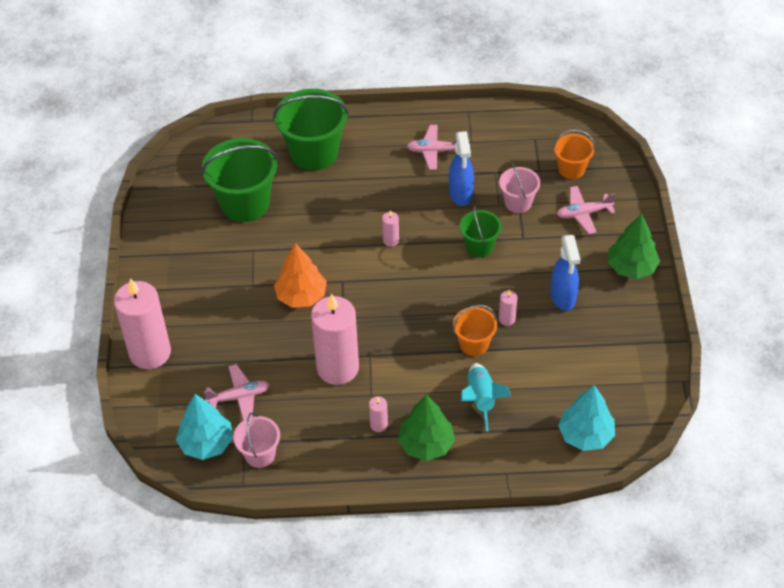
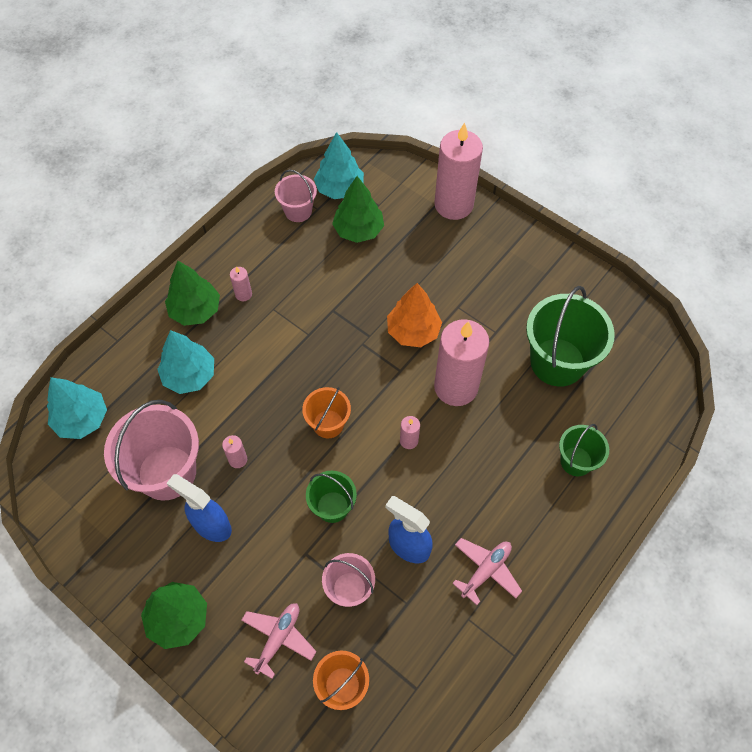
camera: 130 degrees right, 10 degrees up
(239, 397) = (358, 230): pink plane -> green tree
(314, 153) = (576, 461): green bucket -> green bucket, size x0.55
(337, 368) = (319, 305): pink candle -> pink candle (456, 387)
(474, 344) = (241, 414): orange bucket -> orange bucket (328, 424)
(481, 400) = (189, 375): turquoise rocket -> turquoise tree
(560, 350) = (167, 472): none -> pink bucket

